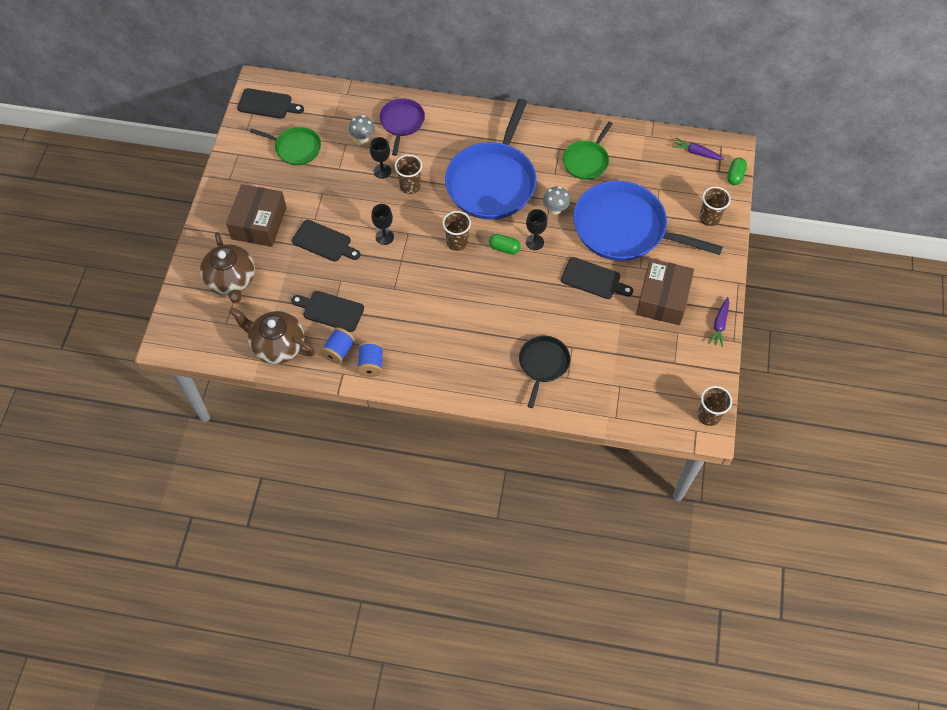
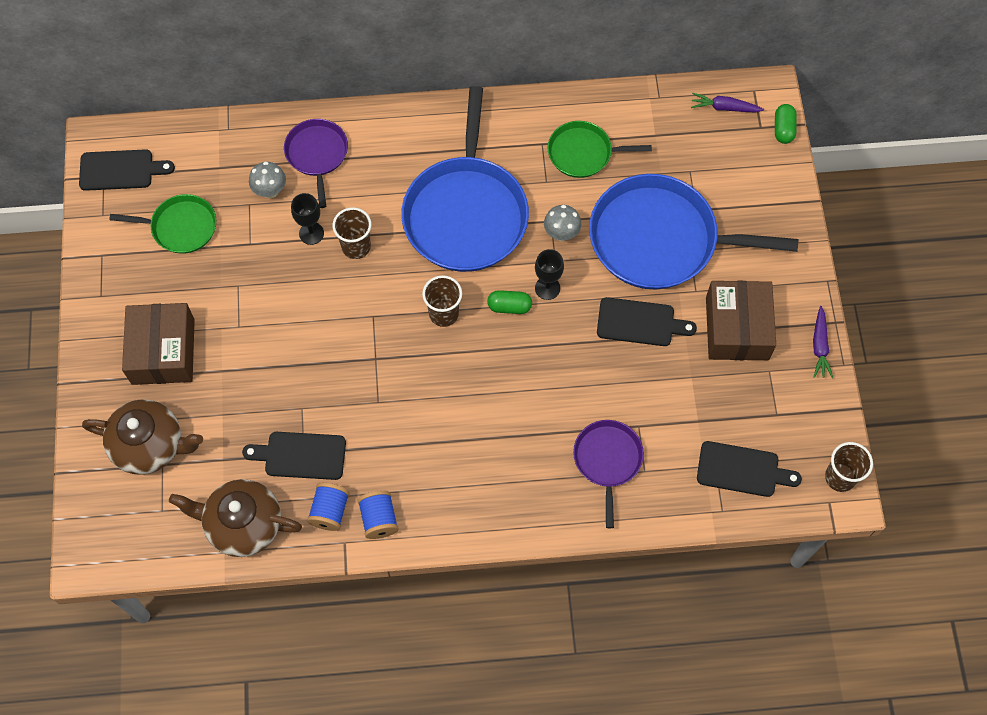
camera: 15 degrees left, 5 degrees up
(231, 280) = (150, 445): brown teapot -> brown teapot turned 45 degrees counterclockwise
(324, 242) = (262, 357): black cutting board -> black cutting board (742, 470)
(384, 237) = (343, 329): black goblet -> none
(543, 364) = (607, 460): black pan -> purple pan
(586, 161) = (583, 153): green pan -> green pan turned 75 degrees clockwise
(709, 218) = (766, 198): brown cup -> none

